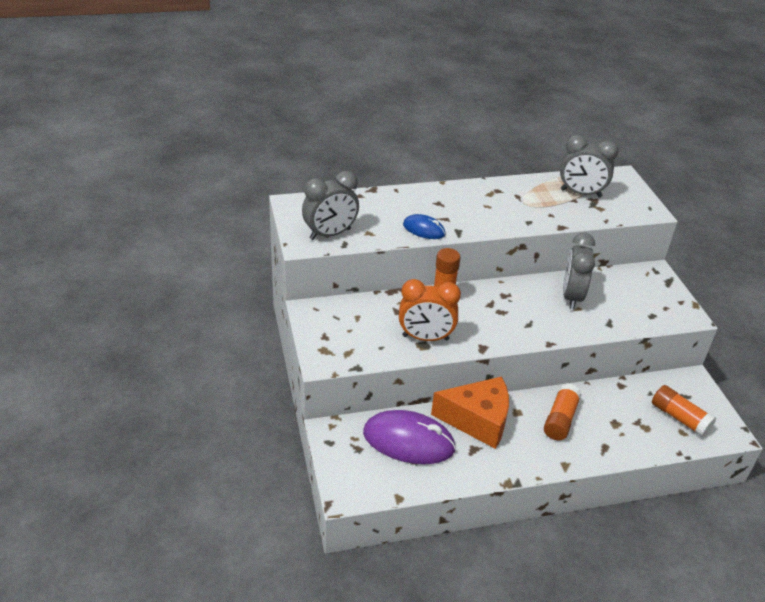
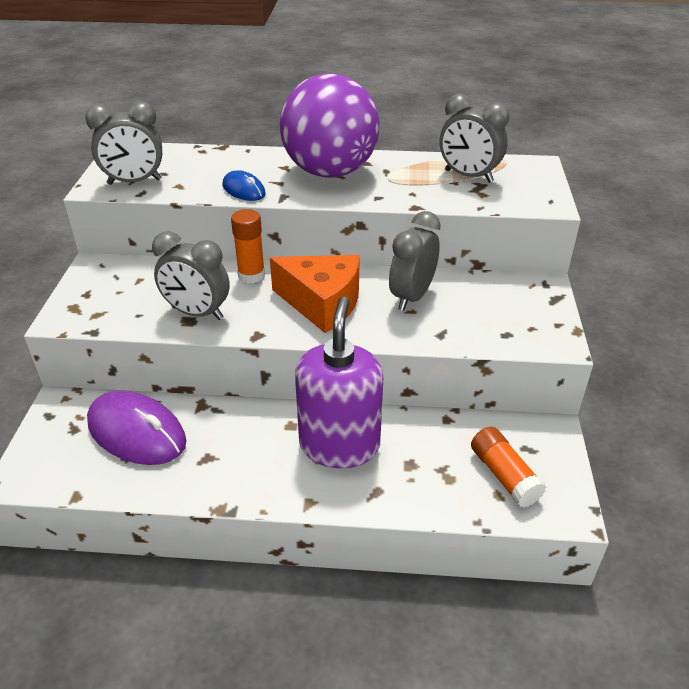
camera: 20 degrees right, 0 degrees up
(425, 338) = (197, 313): orange clock -> grey clock
(477, 203) = (330, 172): none -> purple ball
(477, 420) = (235, 425): orange cheese -> orange cheese (322, 303)
(560, 419) = (339, 445): orange glue stick -> purple soap dispenser

